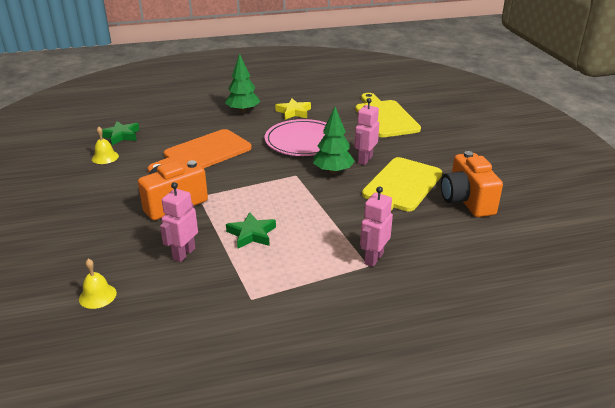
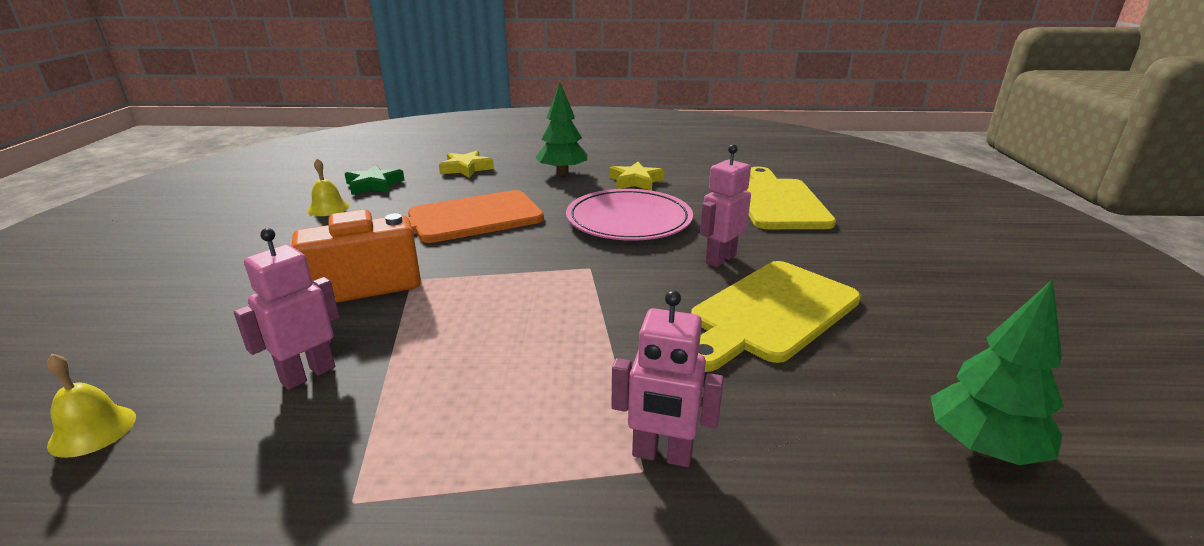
camera: 15 degrees right, 5 degrees down
(175, 115) = (466, 168): none -> yellow star
(251, 234) = (451, 358): green star -> none
(333, 171) = (656, 270): green tree -> green tree (982, 447)
(373, 258) = (662, 455): pink robot -> pink robot turned 120 degrees counterclockwise
(466, 201) = (903, 360): orange camera -> none

